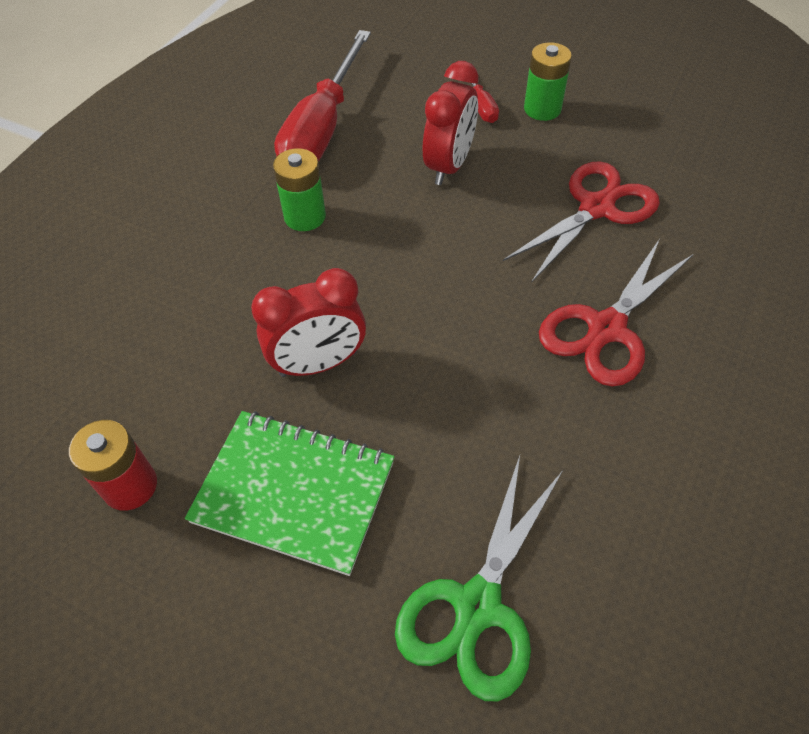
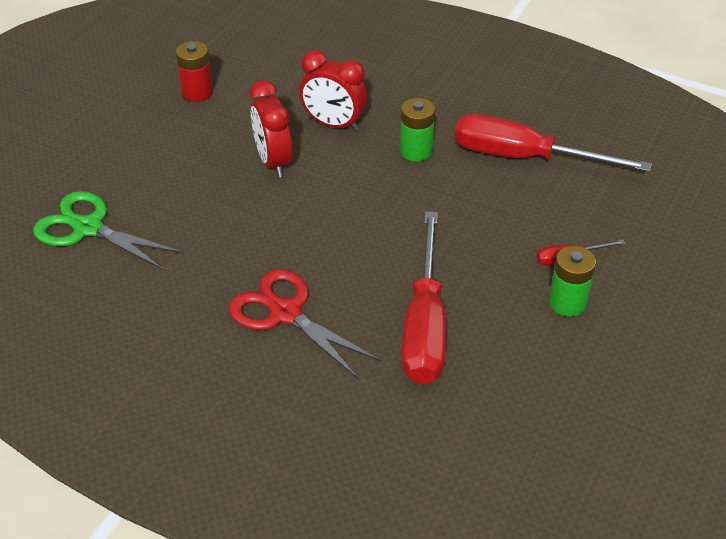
camera: 90 degrees right, 10 degrees down
(294, 492) = (179, 154): green notebook -> none
(449, 166) = (478, 233): red clock -> red clock (334, 124)
(596, 208) = (424, 325): red scissors -> red screwdriver

